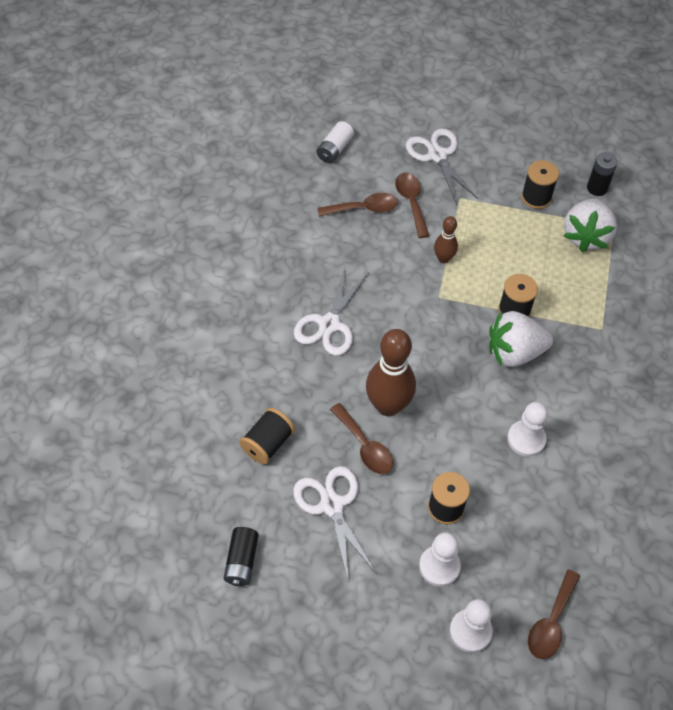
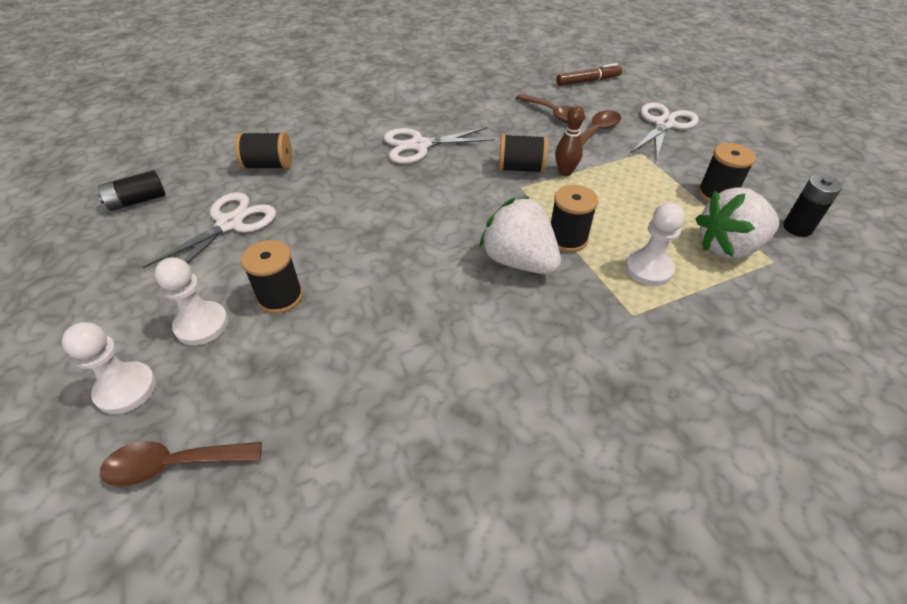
camera: 55 degrees right, 10 degrees down
(335, 149) = (588, 81): white battery -> brown marker
(365, 446) = (311, 215): brown spoon -> none
(388, 406) = (368, 209): brown bowling pin -> none
(417, 281) = (521, 168): none -> black spool
(526, 439) = (419, 319): white pawn -> white pawn (648, 269)

